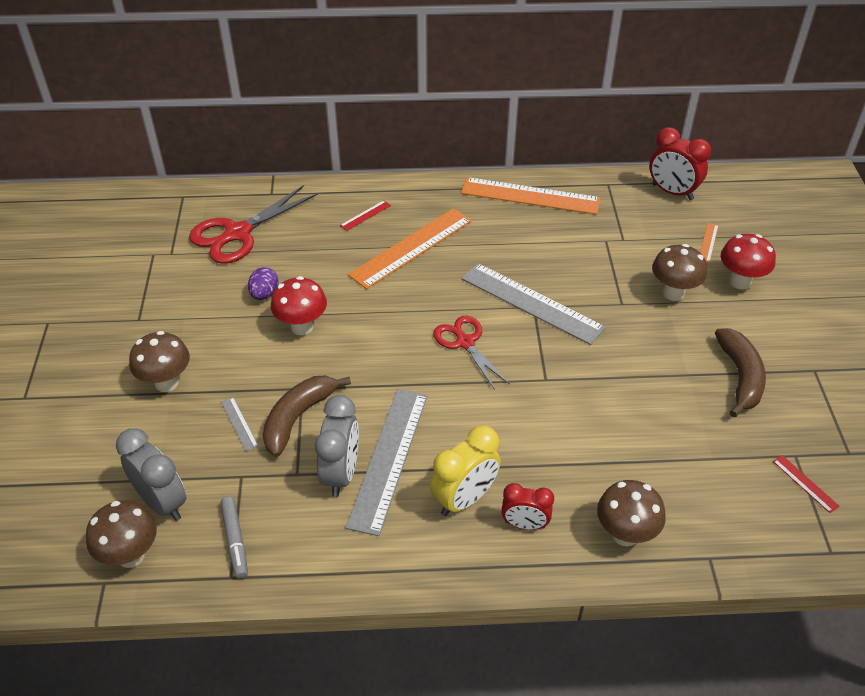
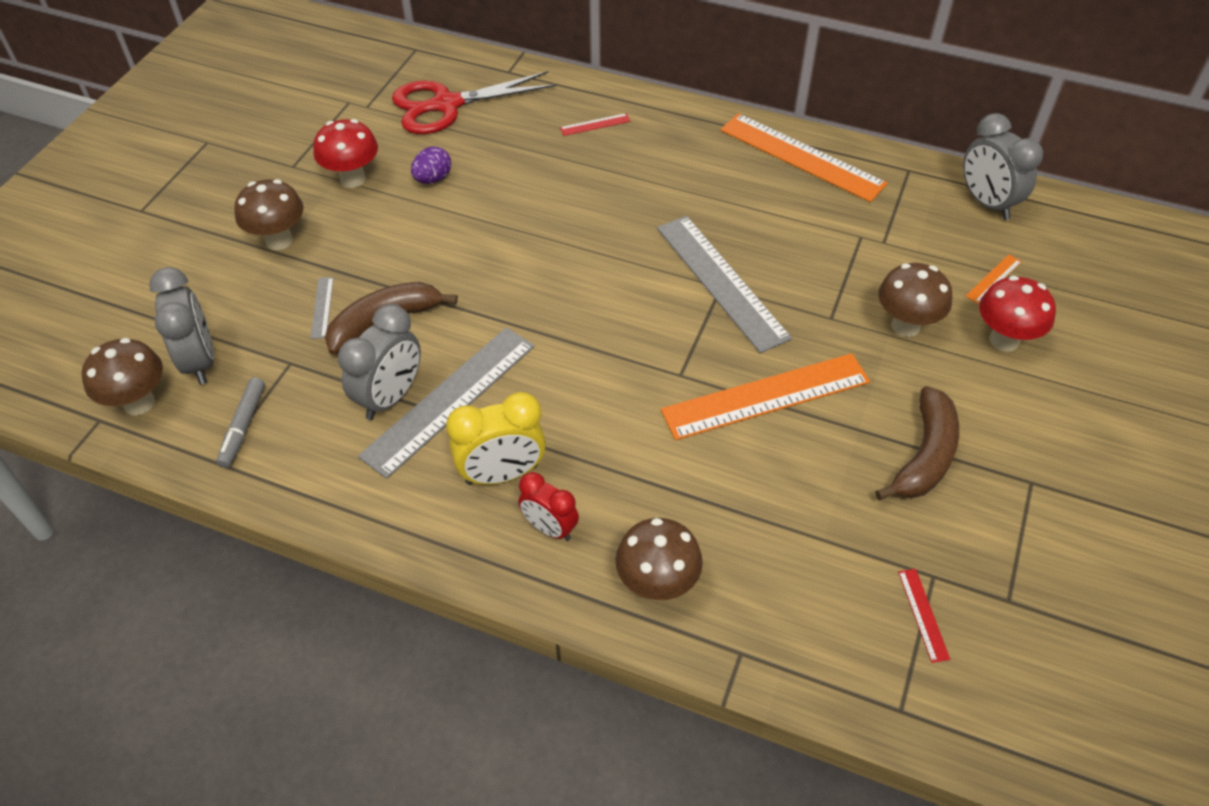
camera: 25 degrees right, 5 degrees up
(302, 327) = (449, 226): red mushroom -> red mushroom (353, 179)
(411, 247) = (623, 176): orange ruler -> orange ruler (766, 396)
(464, 342) = (614, 301): red scissors -> none
(672, 192) = (987, 203): red clock -> grey clock

